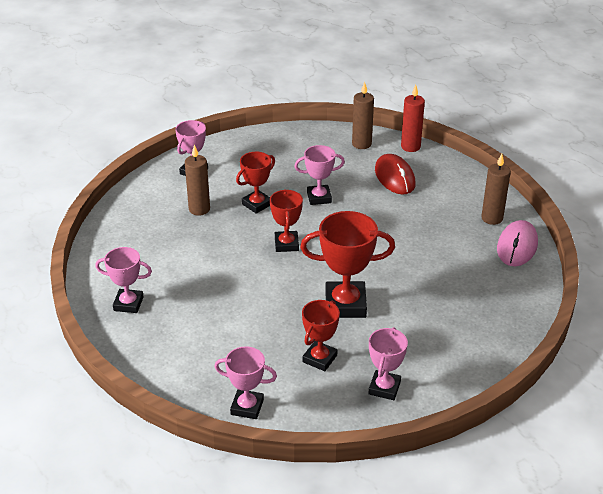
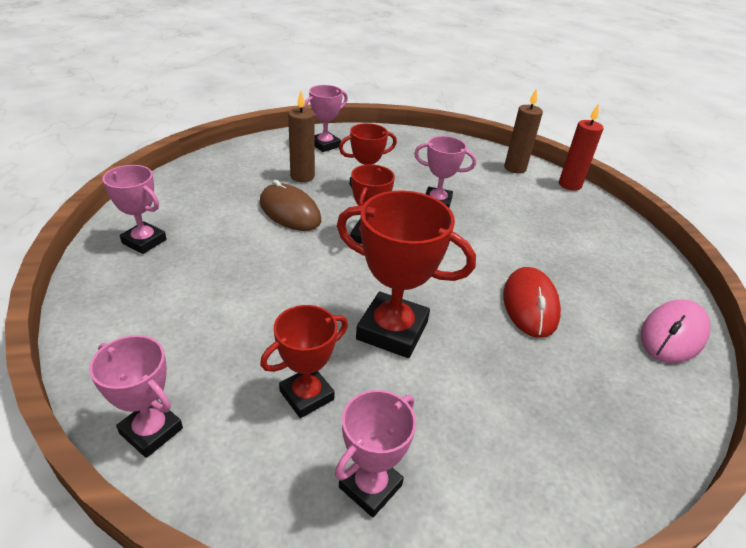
camera: 20 degrees right, 0 degrees up
(214, 244) = (289, 212): none -> brown mouse
(395, 177) = (537, 207): red mouse -> red mouse (530, 305)
(492, 218) = (646, 287): brown candle -> none

